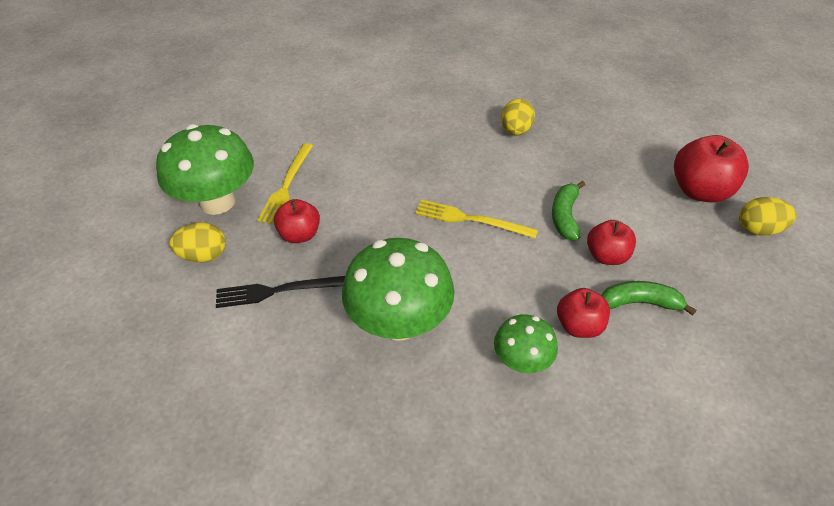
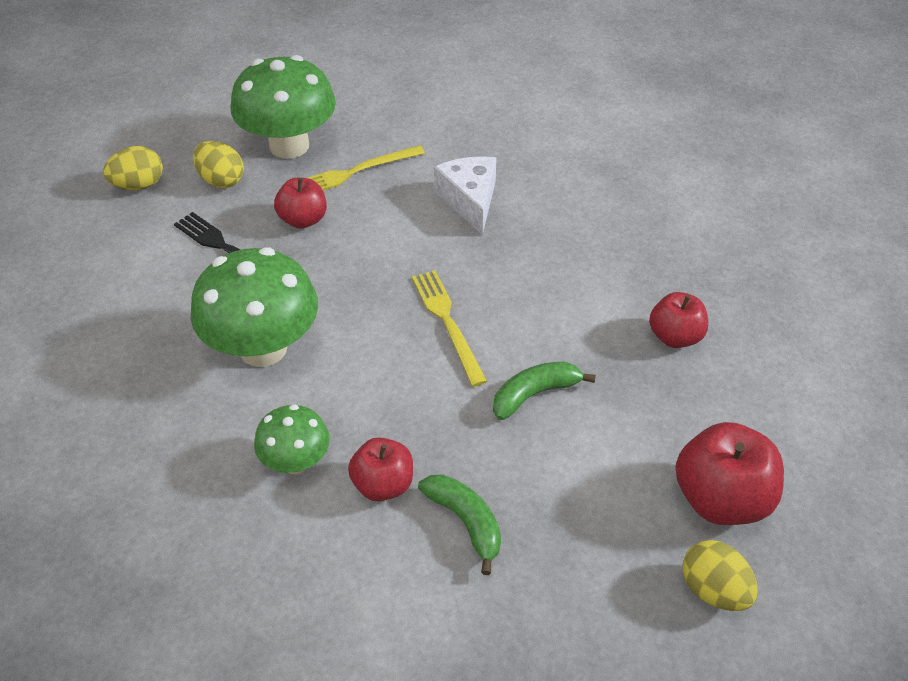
camera: 50 degrees right, 0 degrees up
(378, 151) = (470, 200): none -> white cheese
(515, 131) = (630, 281): yellow egg -> yellow egg (138, 185)
(606, 256) = (509, 460): red apple -> red apple (675, 337)

